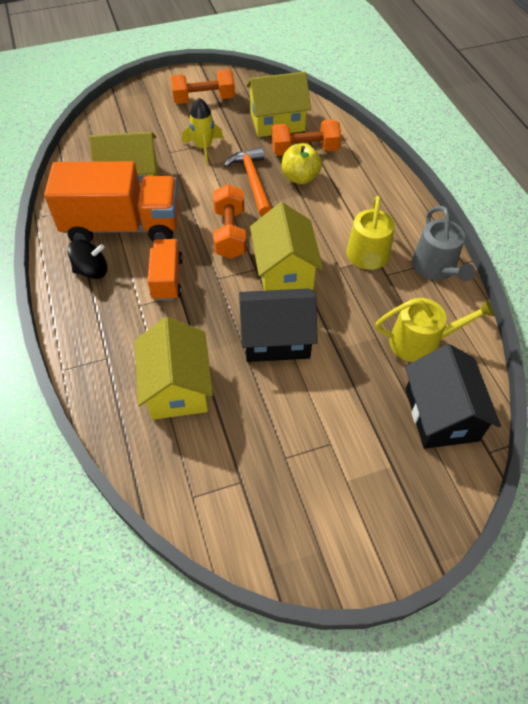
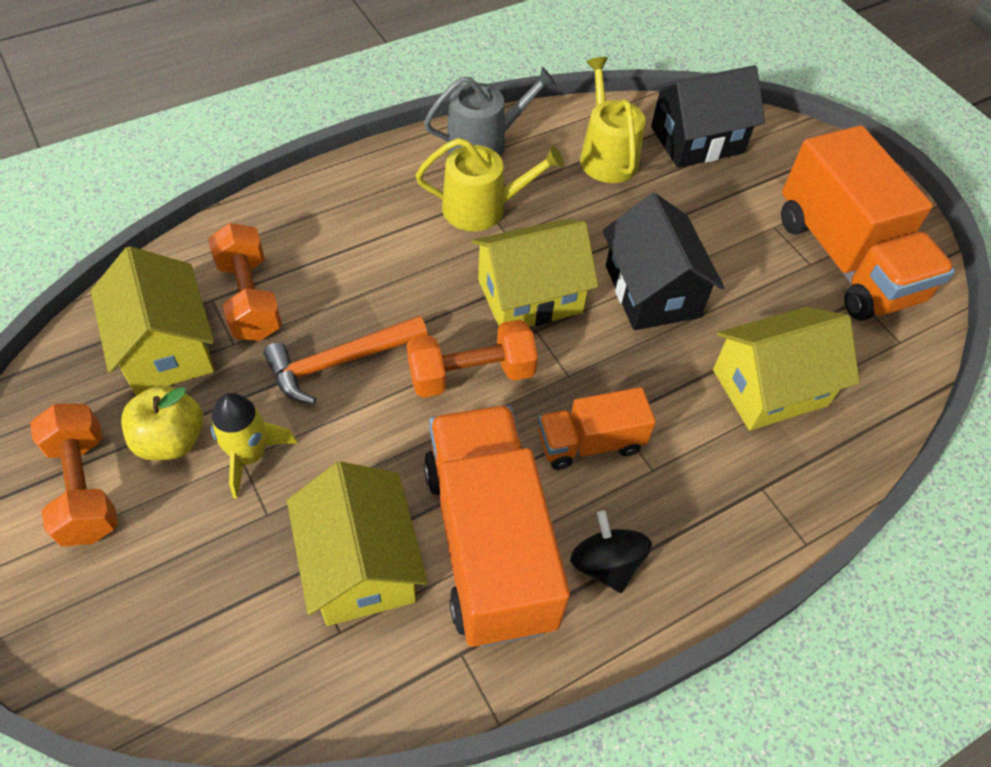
camera: 105 degrees left, 0 degrees up
(286, 488) = (845, 259): none -> orange truck
(300, 178) = (322, 298): yellow apple -> yellow apple (171, 440)

